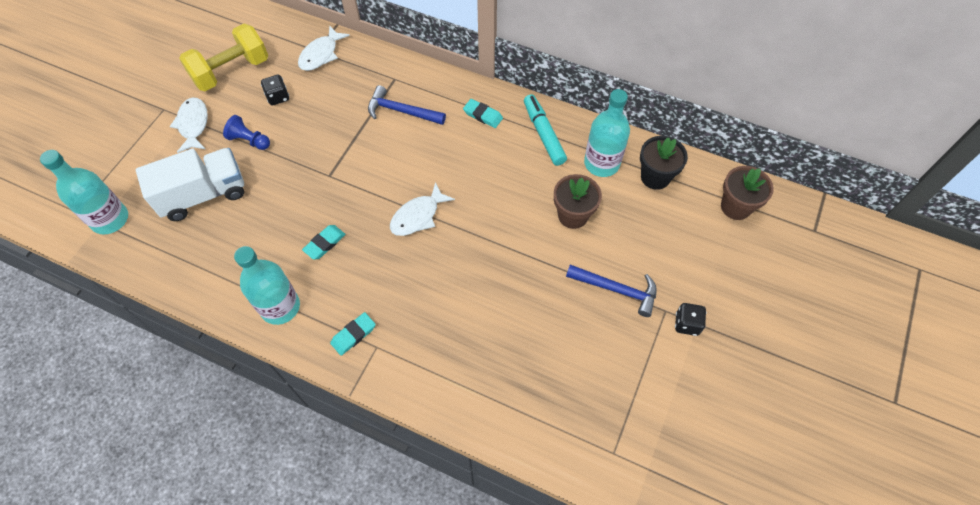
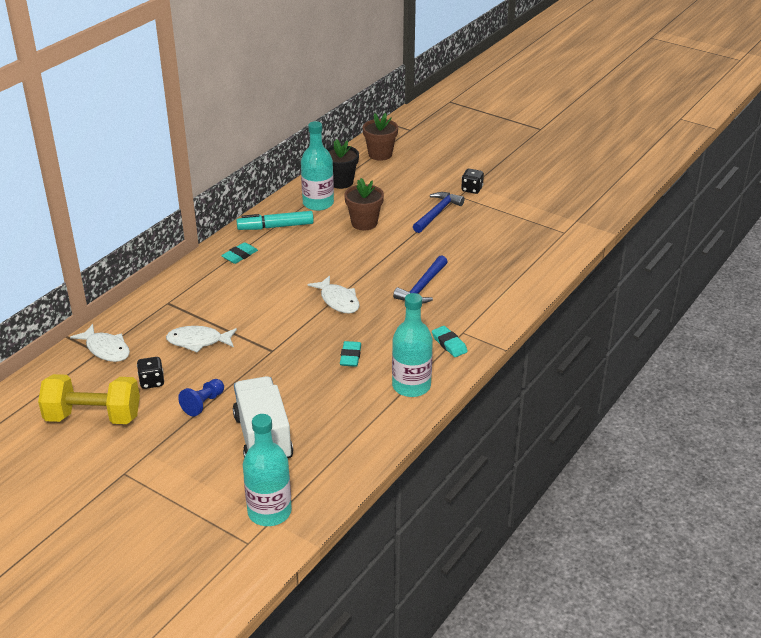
camera: 80 degrees left, 25 degrees down
(193, 124) = (160, 447): white fish -> white fish (198, 341)
(231, 71) = (93, 417): yellow dumbbell -> yellow dumbbell turned 60 degrees counterclockwise
(324, 243) = (350, 356): turquoise eraser -> turquoise eraser turned 45 degrees clockwise
(401, 111) = (212, 301): blue hammer -> blue hammer (422, 287)

